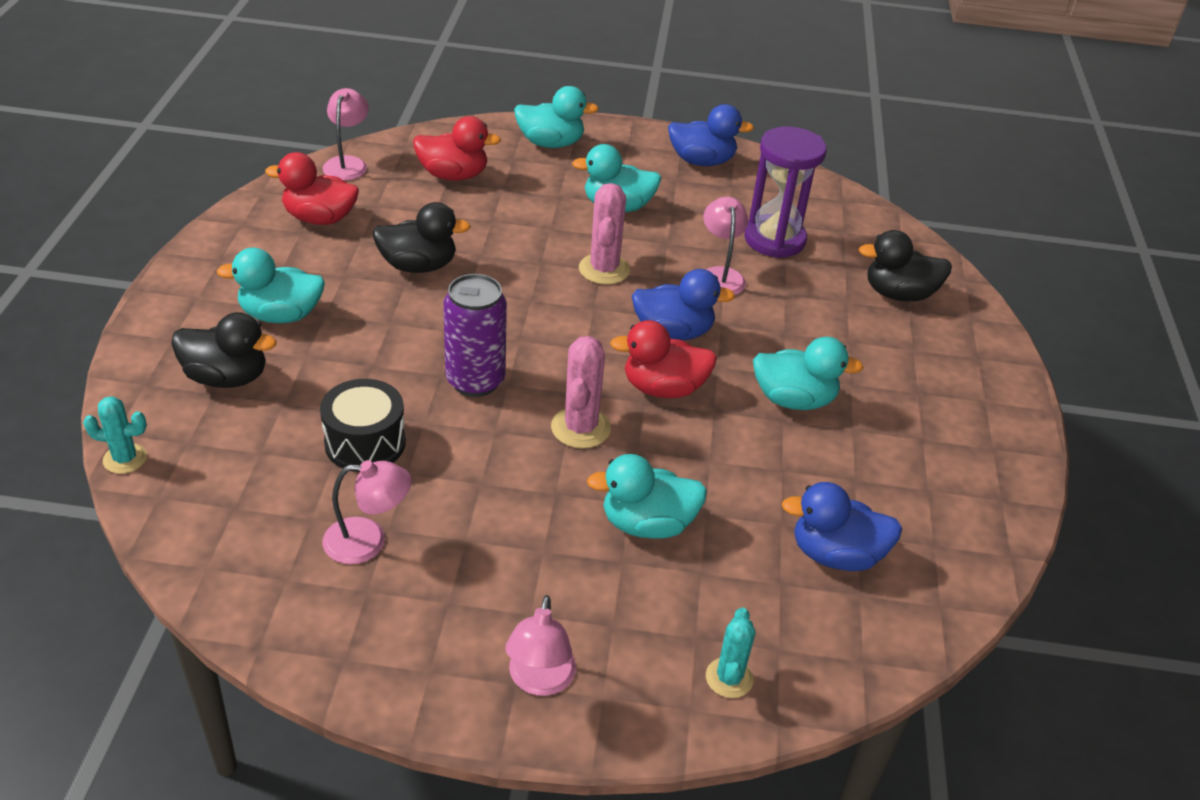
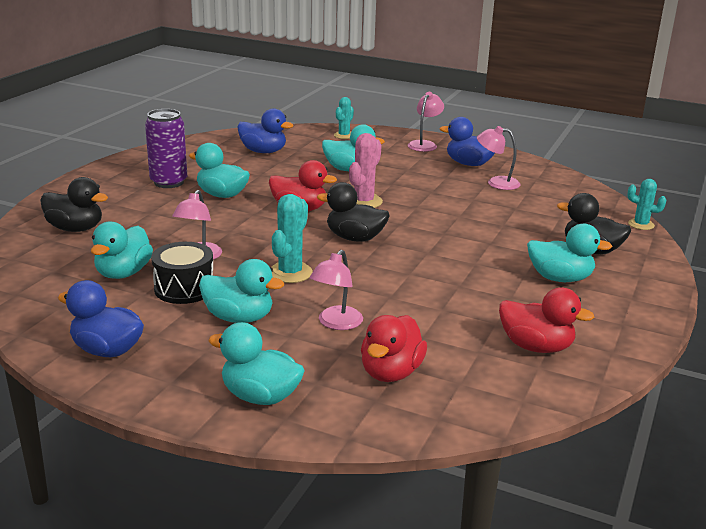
camera: 160 degrees left, 15 degrees down
(348, 163) = (509, 404): pink lamp -> pink lamp (336, 323)
(365, 443) = (496, 212): black drum -> black drum (184, 288)
(418, 266) = (446, 296): black duck -> black duck (355, 238)
(453, 175) = (391, 372): red duck -> red duck turned 90 degrees counterclockwise
(475, 381) = (421, 227): purple can -> purple can (169, 182)
(604, 269) = (290, 273): pink cactus -> turquoise cactus
(673, 332) = (268, 232): blue duck -> blue duck (469, 164)
(774, 239) = (123, 273): purple hourglass -> turquoise duck

